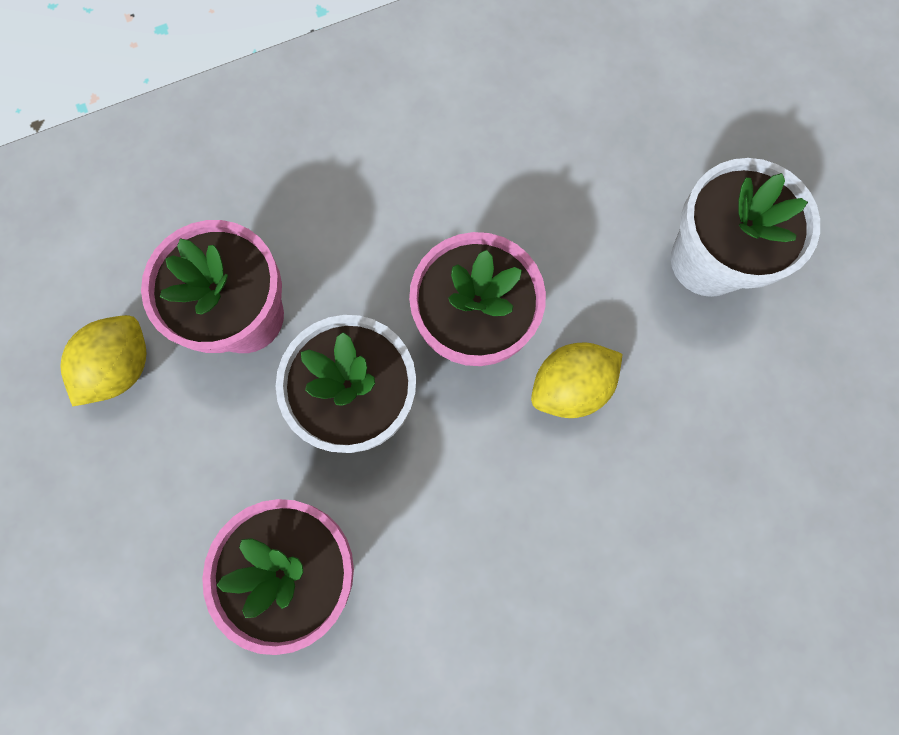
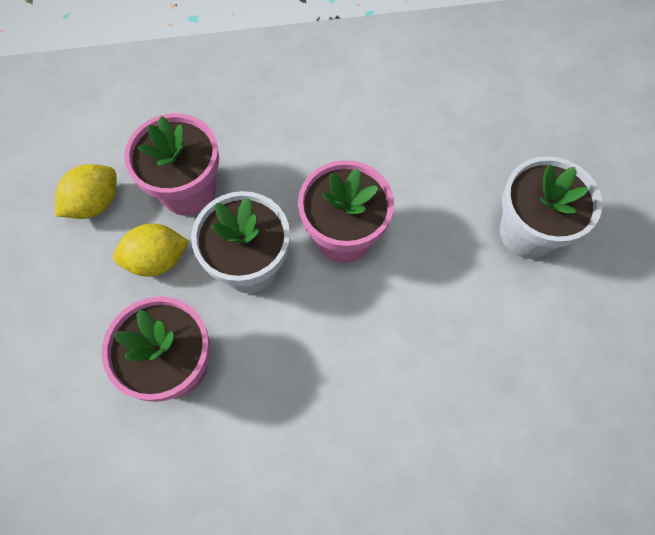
camera: 15 degrees right, 10 degrees down
(570, 386) = (402, 294): yellow lemon -> yellow lemon (157, 260)

